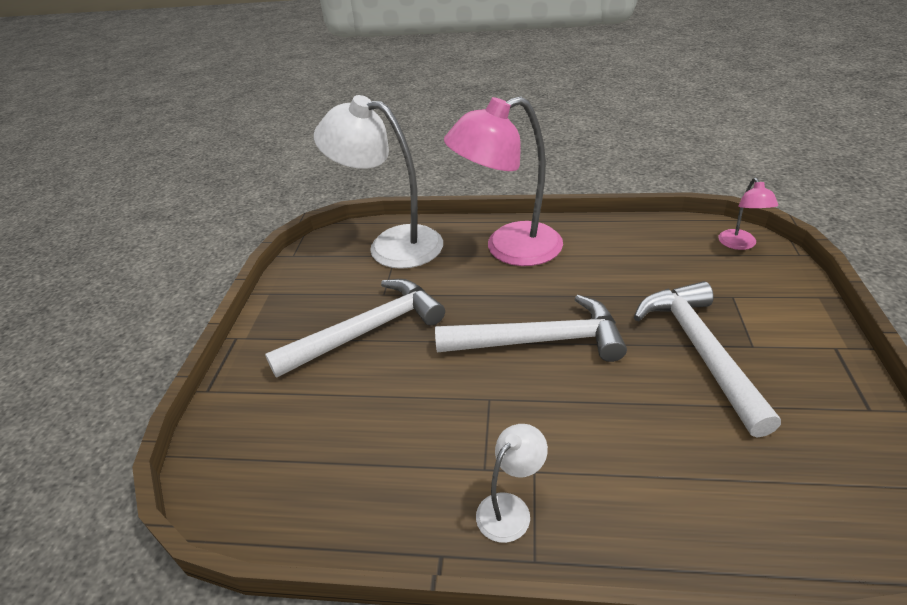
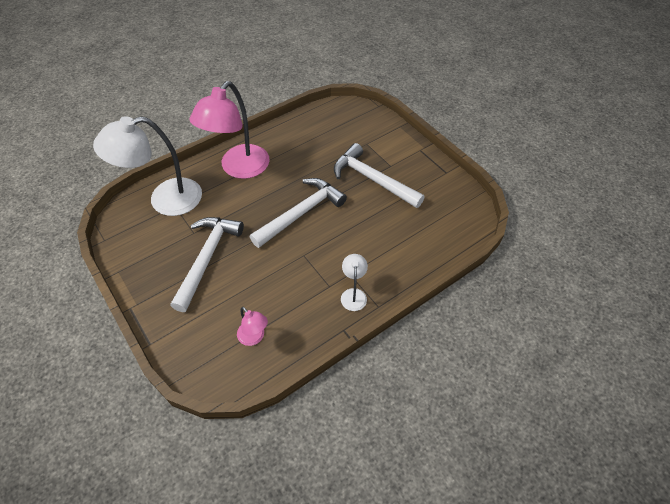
camera: 45 degrees left, 15 degrees up
(739, 244) = (350, 112): pink lamp -> pink lamp (254, 337)

